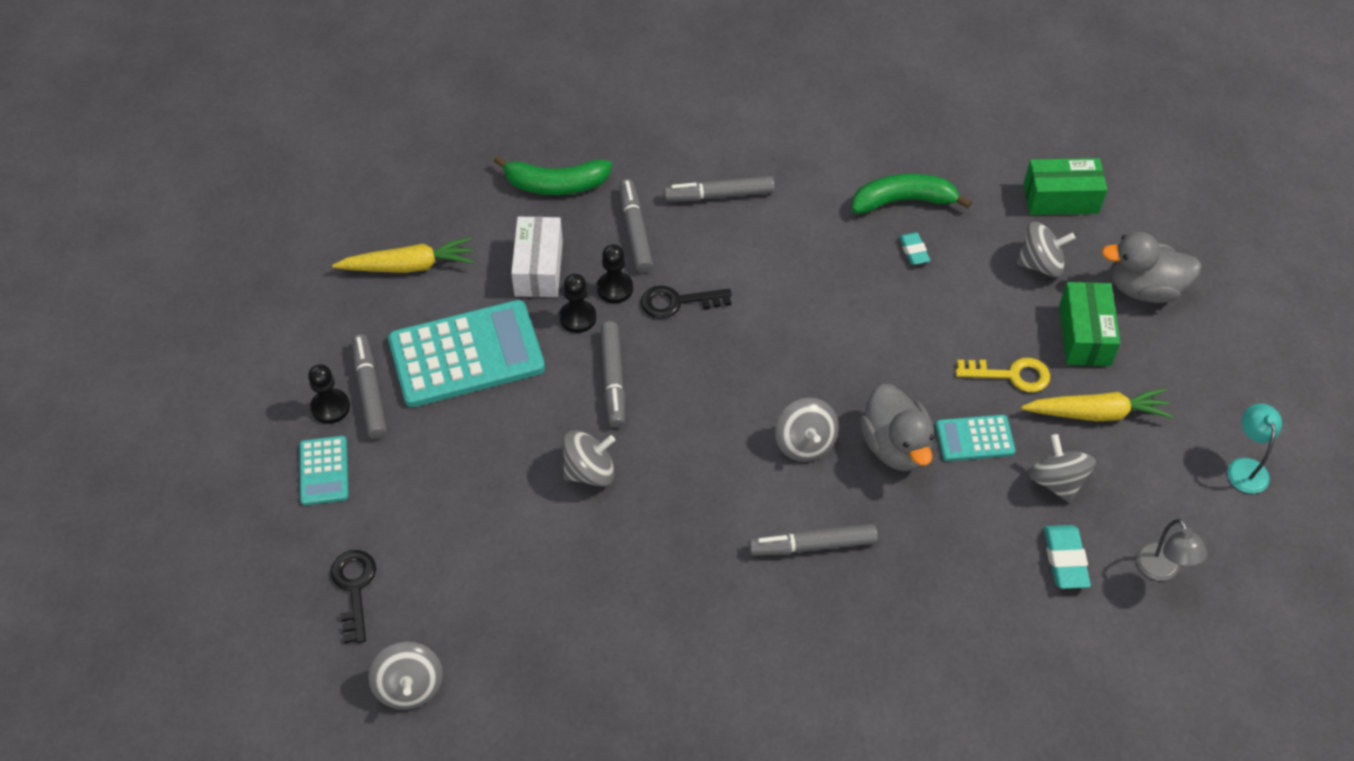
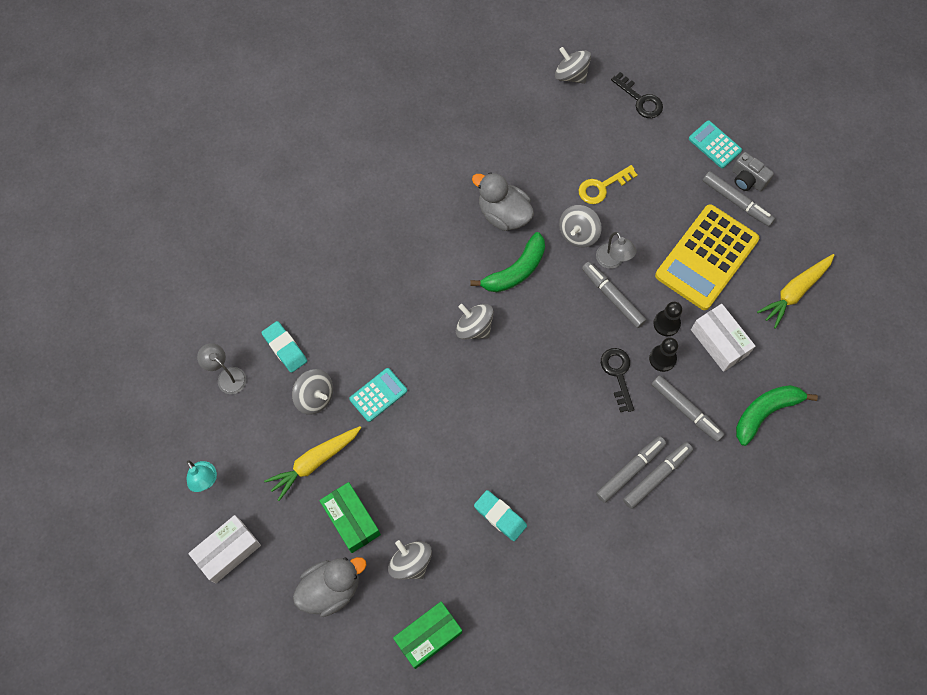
camera: 145 degrees right, 15 degrees up
(330, 407) = (747, 179): black pawn -> grey camera
(466, 355) = (706, 257): turquoise calculator -> yellow calculator
(577, 416) = (612, 261): none -> grey lamp
(677, 302) = (618, 374): black key -> black key turned 60 degrees counterclockwise
(812, 545) = (428, 268): grey marker -> grey marker (630, 470)
(895, 446) = (421, 359): grey duck -> grey duck (503, 214)
(903, 201) = (534, 557): green banana -> green banana (515, 271)
(913, 251) = (500, 516): turquoise eraser -> turquoise eraser, size x1.53
(1011, 375) = (381, 456): yellow key -> yellow key (602, 187)
(1040, 264) = (410, 562): grey spinning top -> grey spinning top turned 90 degrees clockwise
(1249, 383) = (228, 551): none -> white box

